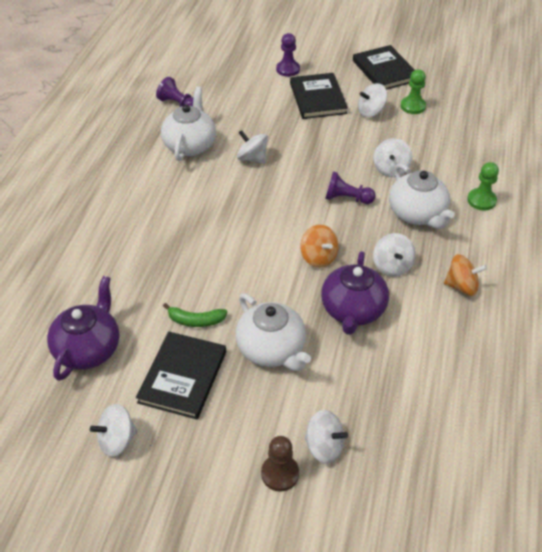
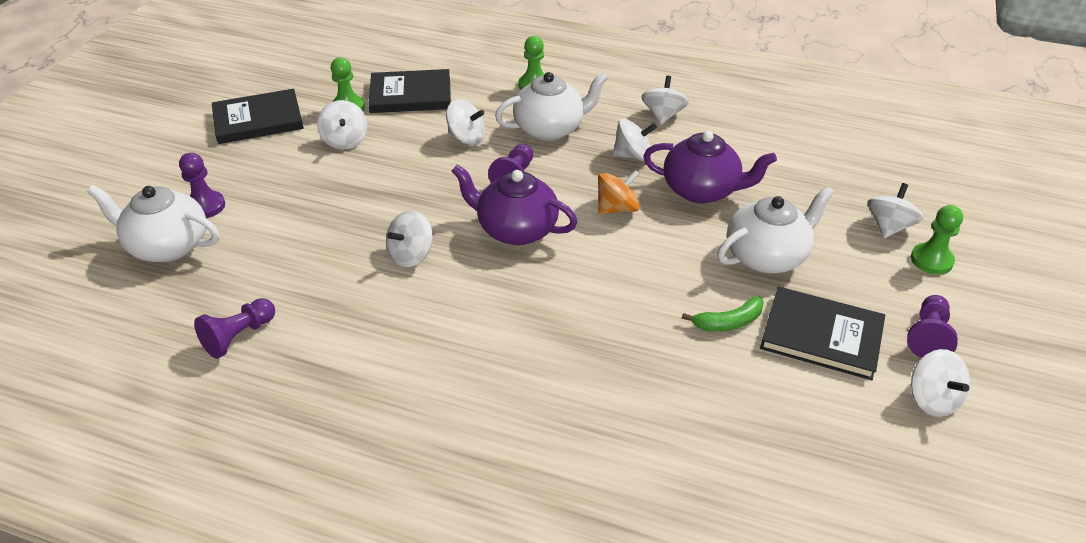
camera: 85 degrees left, 5 degrees down
(88, 349) = (791, 437): purple teapot -> purple teapot (515, 229)
(183, 451) = (928, 337): none -> purple pawn
(190, 145) = (358, 322): white teapot -> white teapot (167, 246)
(195, 320) = (728, 322): green banana -> green banana turned 60 degrees clockwise
(280, 473) = (931, 260): brown pawn -> green pawn
(318, 98) = (294, 183): black book -> black book (410, 95)
(461, 286) = (663, 115): orange spinning top -> white spinning top

